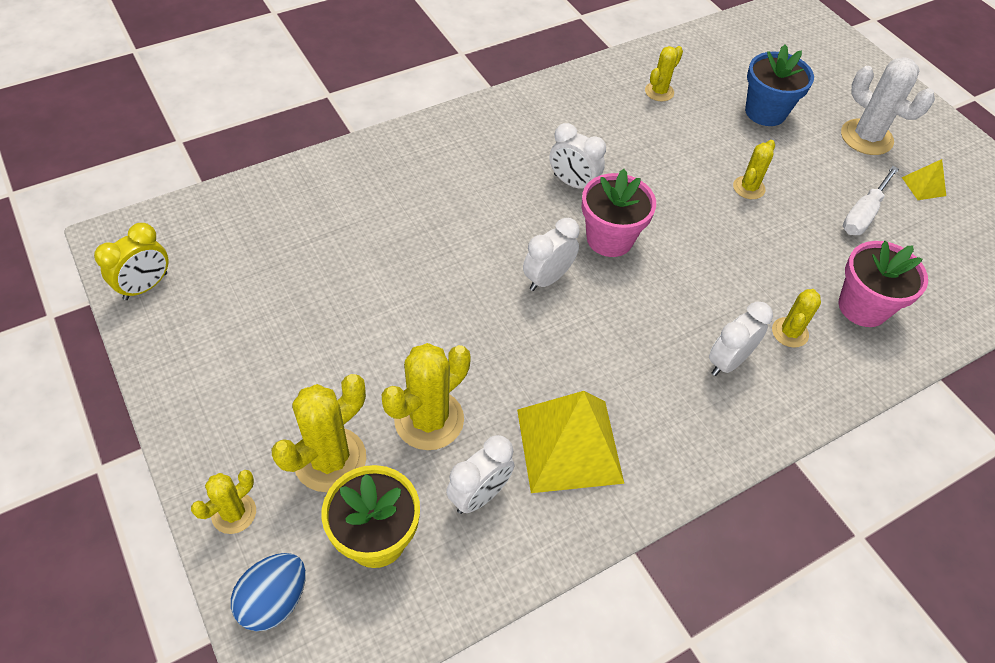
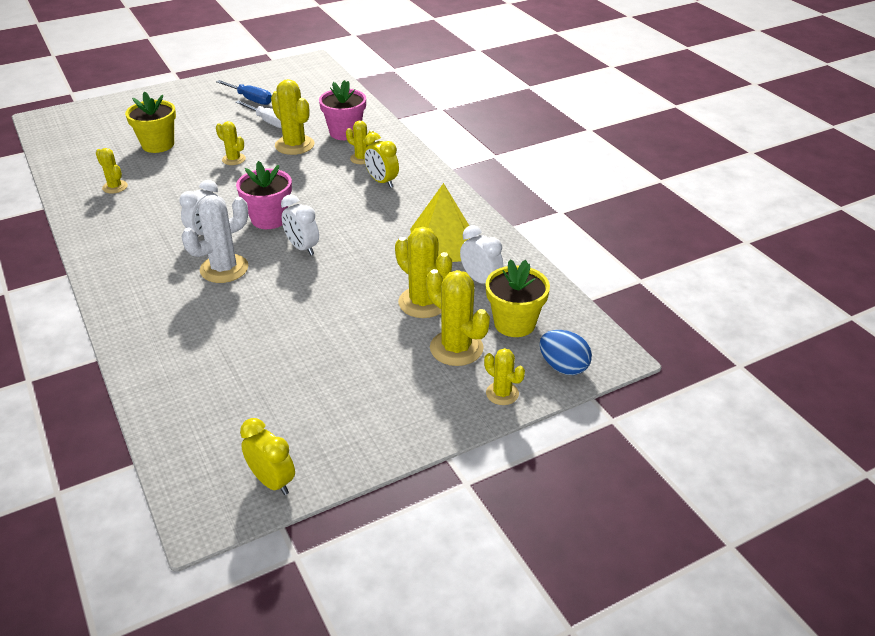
camera: 85 degrees left, 15 degrees down
(728, 361) = (382, 182): white clock -> yellow clock
(765, 112) = (158, 145): blue flower pot -> yellow flower pot
(805, 249) = (294, 145): none -> yellow cactus
(866, 137) = (199, 111): white cactus -> white cactus (224, 269)
(923, 186) = (250, 99): yellow pyramid -> blue screwdriver

